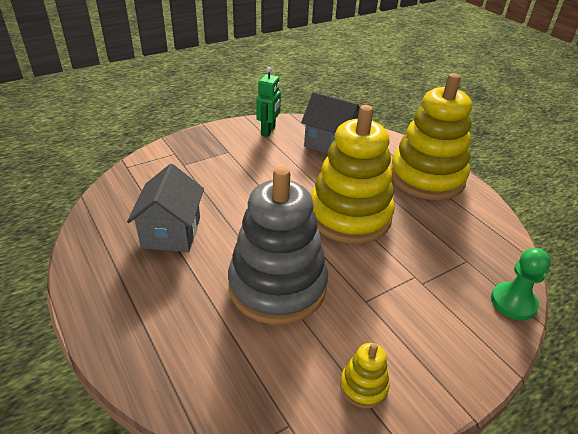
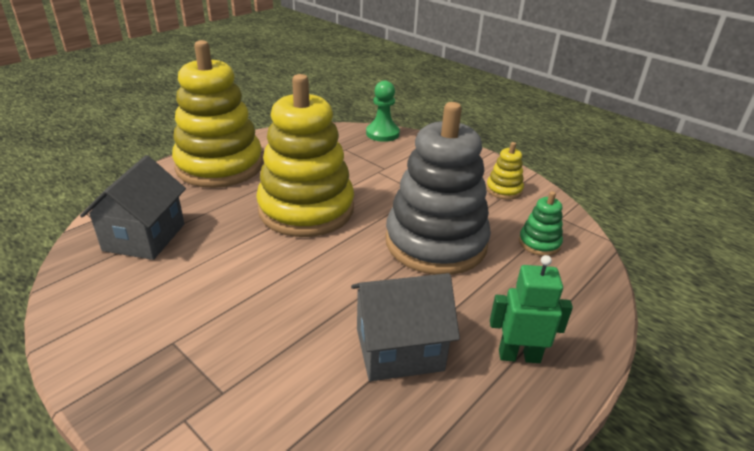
camera: 105 degrees left, 5 degrees down
(248, 373) = (539, 243): none -> green stacking toy
(268, 131) = (101, 305): green robot -> green robot (519, 355)

